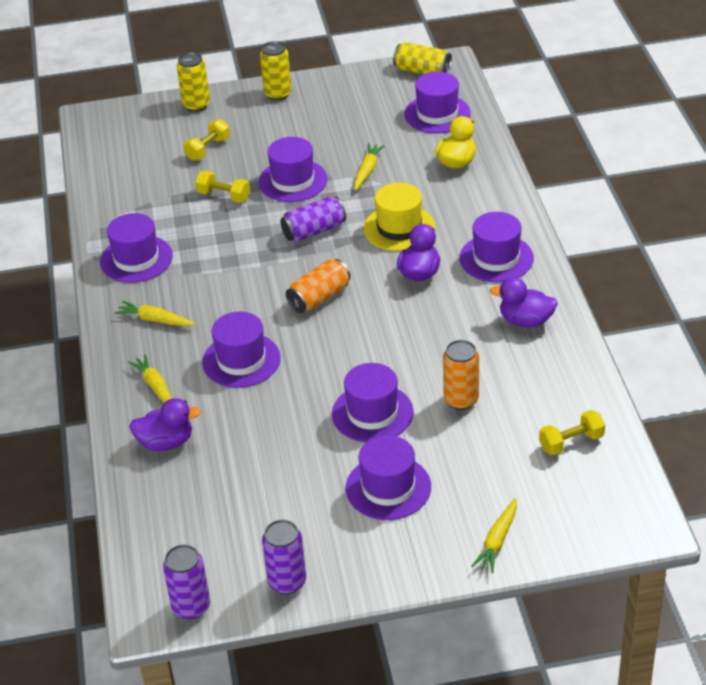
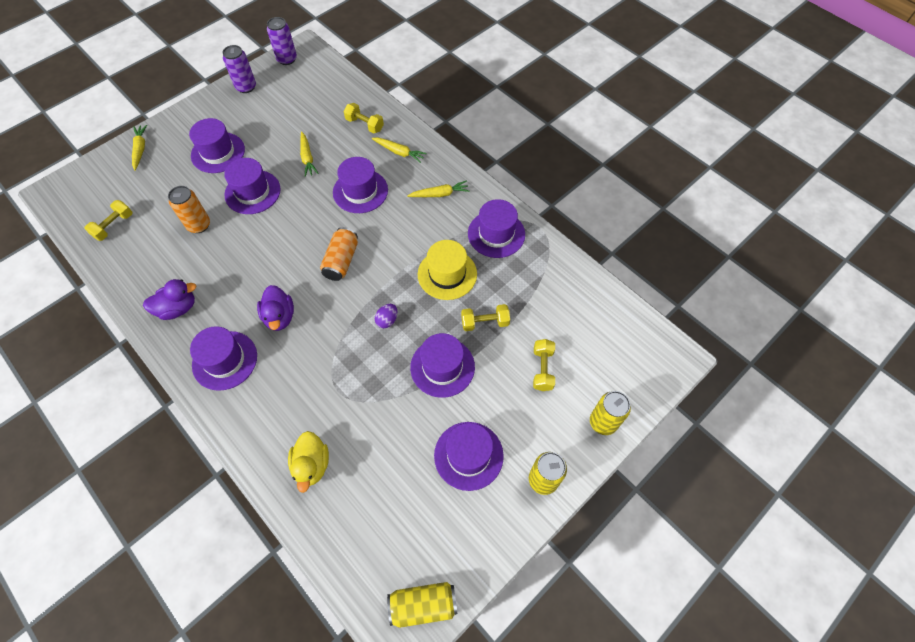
camera: 145 degrees right, 20 degrees up
(166, 442) = (364, 125): purple duck -> yellow dumbbell
(314, 231) = (387, 320): purple can -> purple egg
(367, 171) = (387, 411): yellow carrot -> yellow carrot (307, 158)
(399, 228) = (320, 356): yellow hat -> yellow hat (447, 274)
(437, 114) = (367, 532): purple hat -> purple hat (468, 455)

